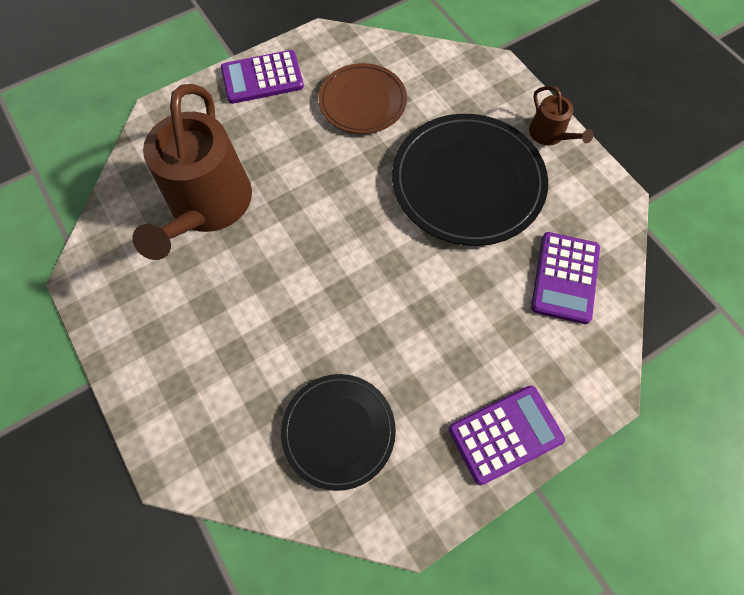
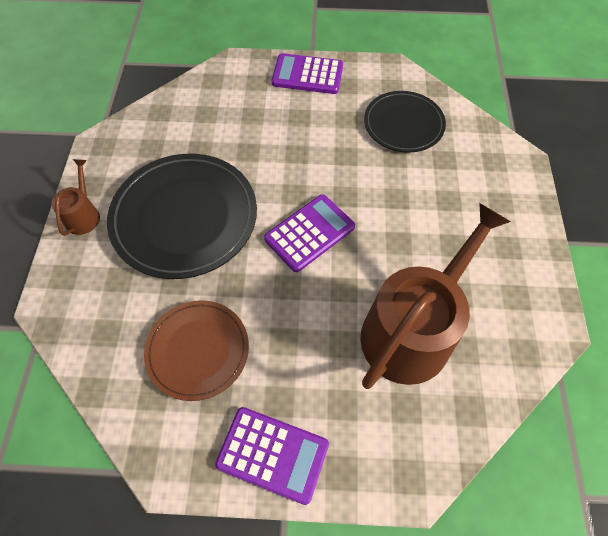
camera: 145 degrees left, 5 degrees down
(565, 278) = (190, 121): purple calculator -> purple calculator (309, 233)

